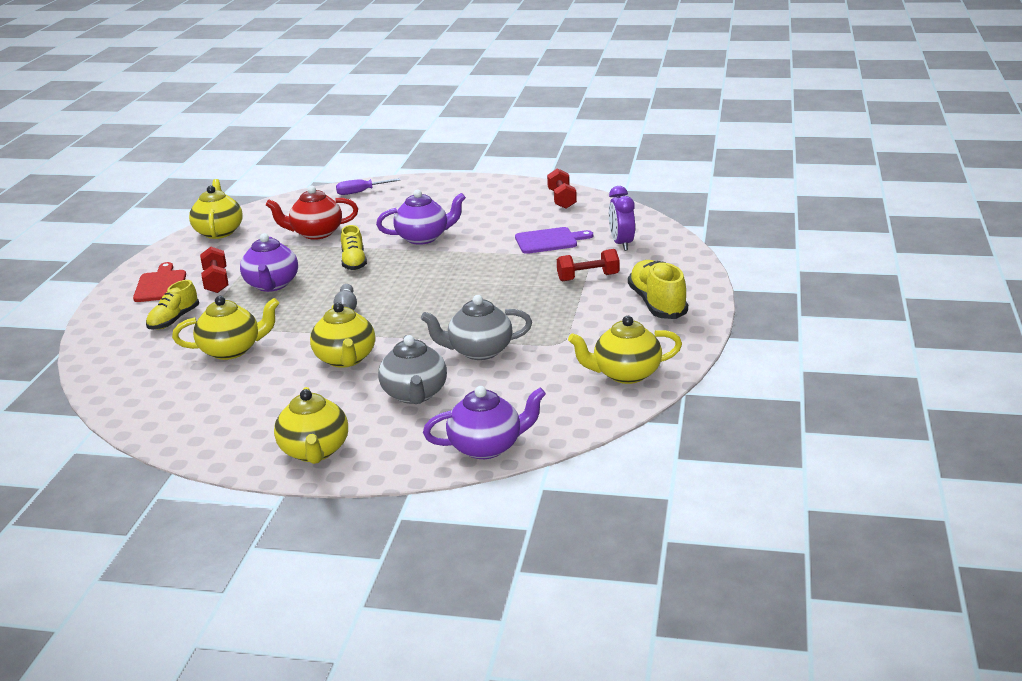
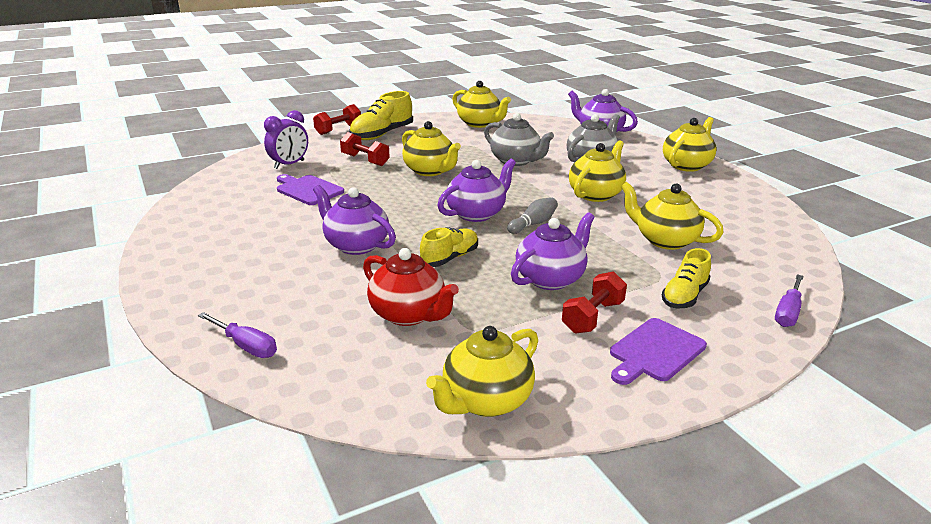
camera: 130 degrees left, 0 degrees up
(95, 345) = (788, 312): none -> purple screwdriver
(161, 285) = (655, 352): red cutting board -> purple cutting board
(174, 320) = (684, 296): yellow shoe -> yellow shoe turned 135 degrees clockwise
(400, 292) = (476, 214): none -> purple teapot
(517, 299) = (430, 171): none -> yellow teapot
(562, 199) = (196, 211): red dumbbell -> red dumbbell (338, 130)

